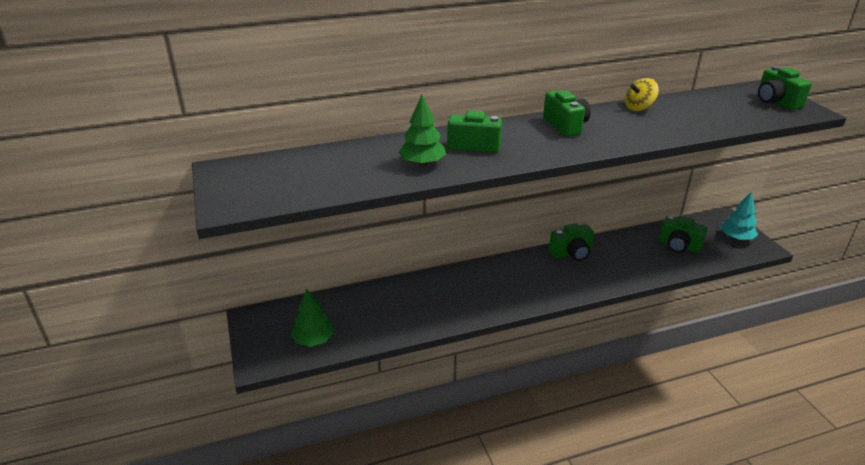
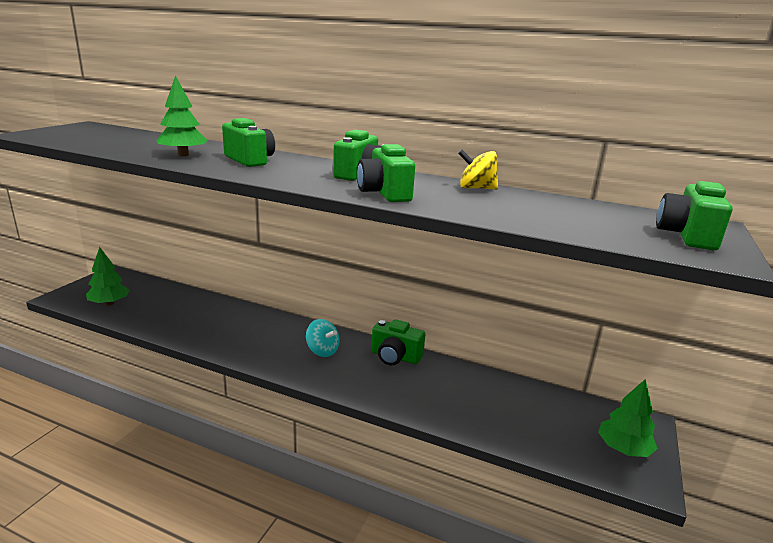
camera: 40 degrees right, 10 degrees down
(528, 276) = (322, 351): none -> turquoise spinning top
(679, 246) = (526, 413): green camera -> green camera (384, 193)
(736, 238) = (623, 449): turquoise tree -> green tree

